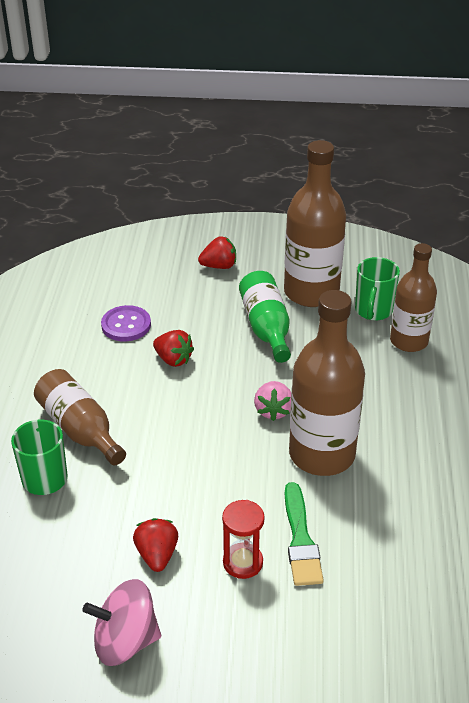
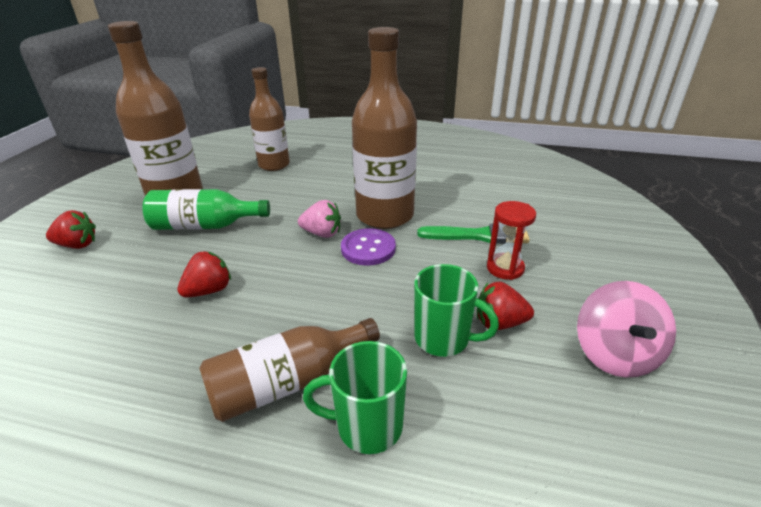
camera: 80 degrees left, 5 degrees down
(126, 325) = (114, 327): purple button -> purple button (368, 248)
(219, 266) = (77, 245): red strawberry -> red strawberry turned 90 degrees clockwise
(373, 311) = (227, 173): green mug -> green mug (443, 339)

